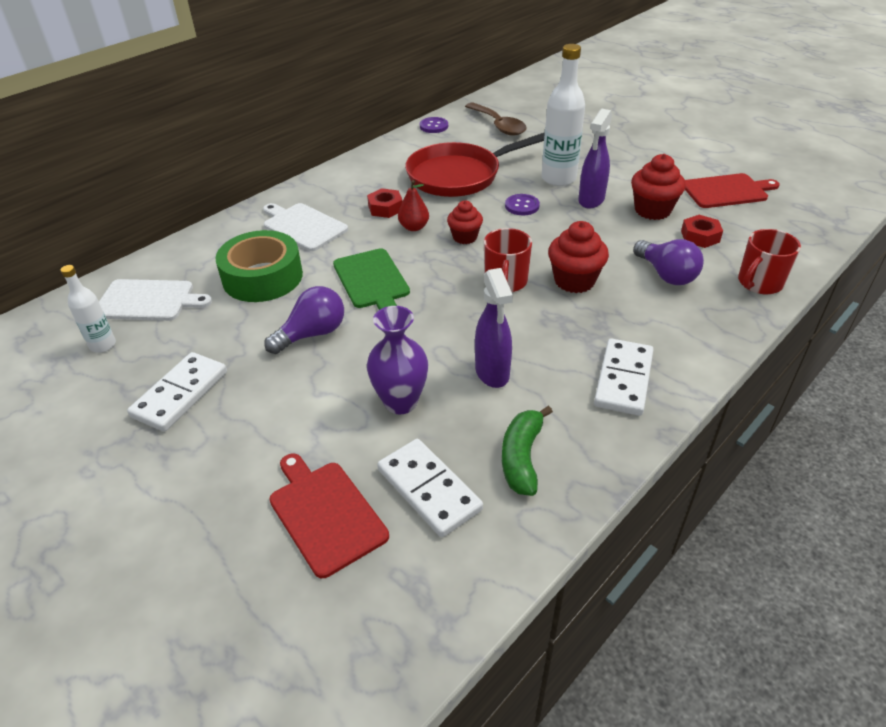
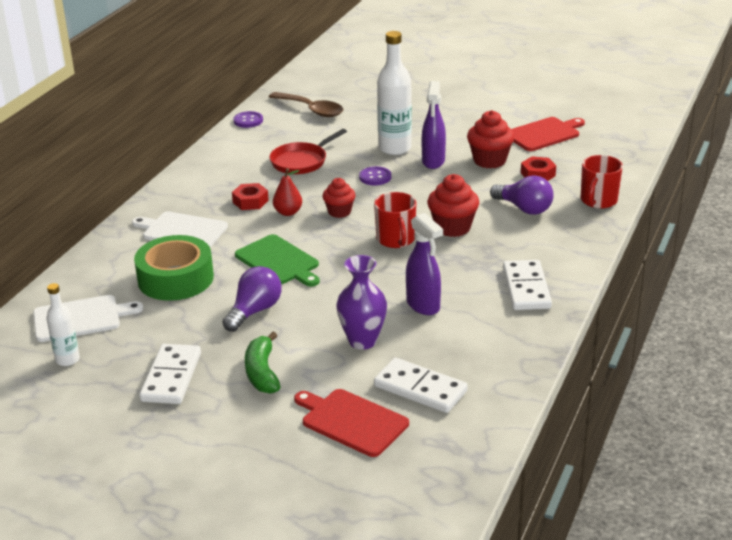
camera: 20 degrees left, 10 degrees down
(458, 175) = (301, 161): red pan -> red pan, size x0.63
(522, 457) = (477, 354): green banana -> green banana (262, 372)

